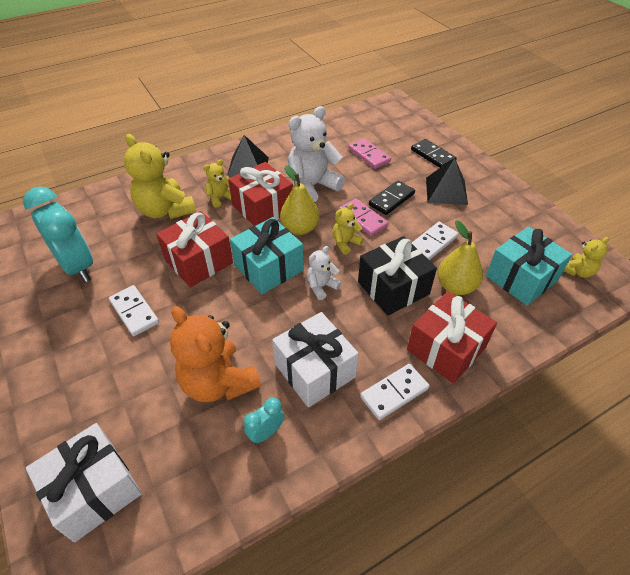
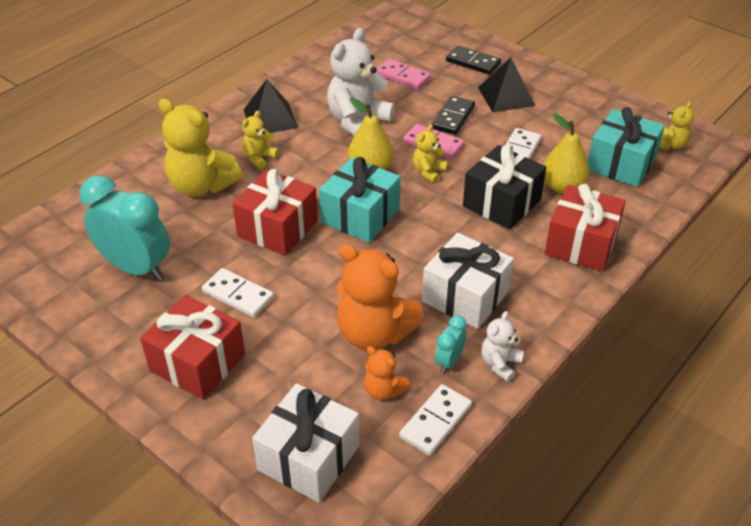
camera: 20 degrees left, 5 degrees down
(194, 443) = (384, 390): none -> orange teddy bear
(263, 208) = (316, 157): red gift -> red gift (197, 363)
(321, 286) = (427, 220): white teddy bear -> white teddy bear (500, 364)
(394, 393) = (552, 294): white domino -> white domino (435, 422)

